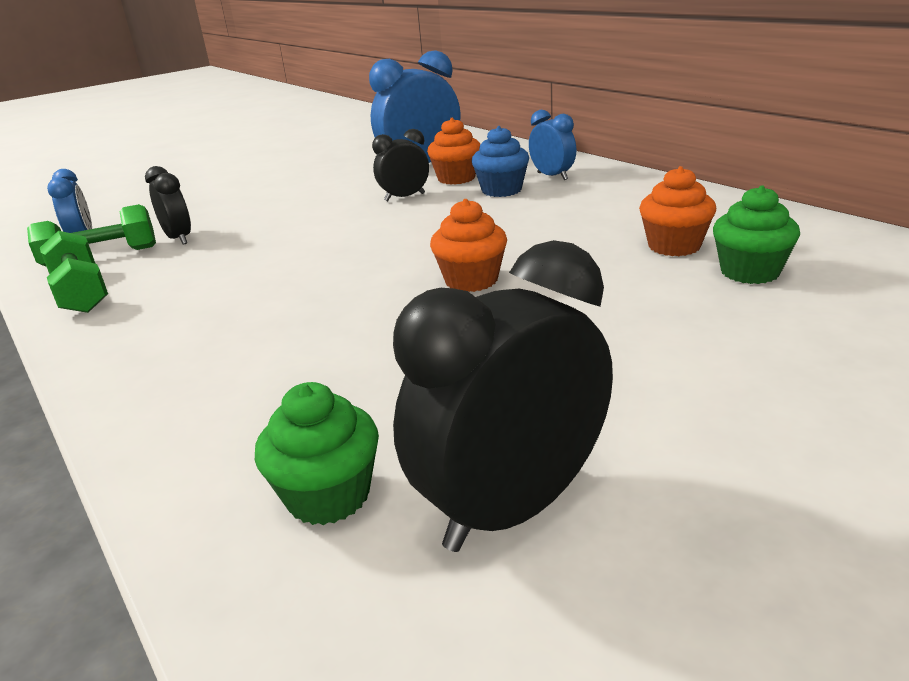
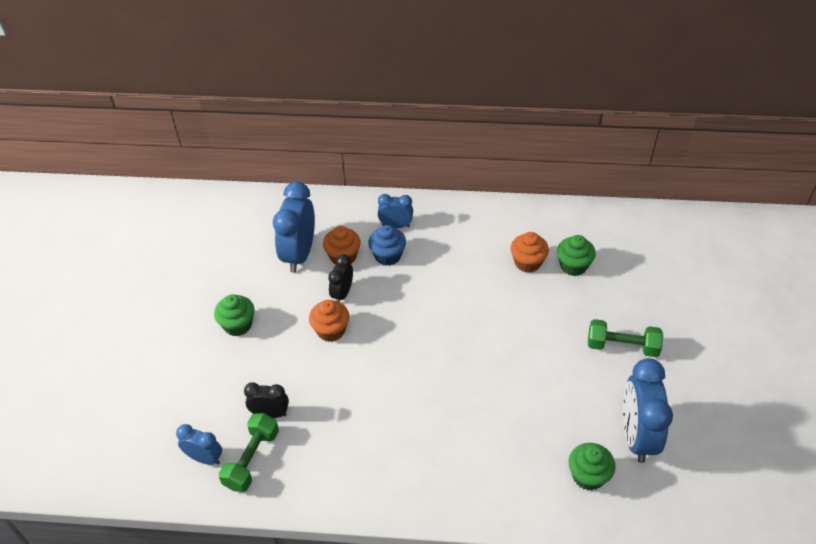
camera: 50 degrees left, 20 degrees up
(81, 293) = (303, 486): green dumbbell -> green dumbbell (622, 346)
(284, 185) = (238, 325): none -> green cupcake
(471, 280) = (480, 341): orange cupcake -> orange cupcake (331, 330)
(513, 507) = (636, 436): black clock -> blue clock

